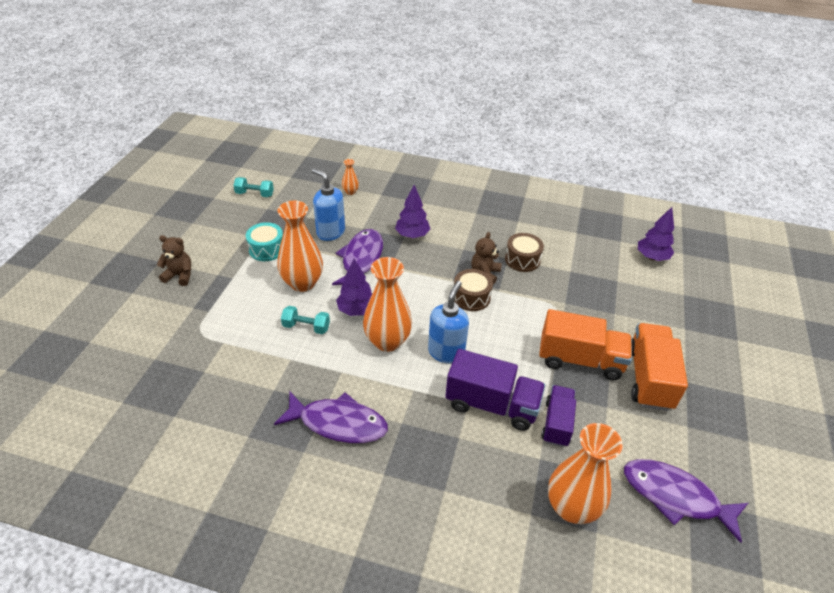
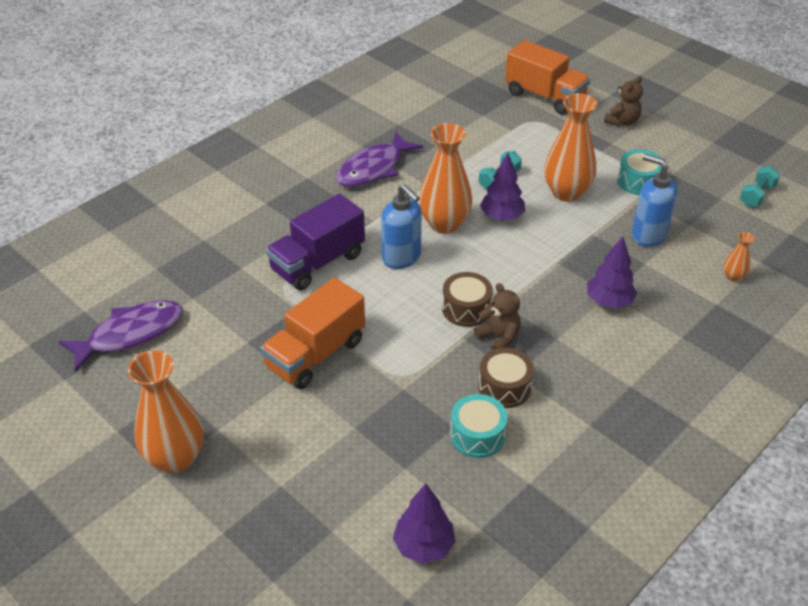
camera: 120 degrees right, 0 degrees up
(330, 232) = (648, 235): blue soap dispenser -> blue soap dispenser turned 120 degrees counterclockwise
(361, 259) = (583, 244): purple fish -> none
(557, 423) = (262, 296): purple truck -> none
(566, 260) = (477, 435): none -> turquoise drum
(571, 507) = (186, 265): orange vase -> orange vase (175, 458)
(648, 378) = (248, 398): orange truck -> orange truck (544, 96)

